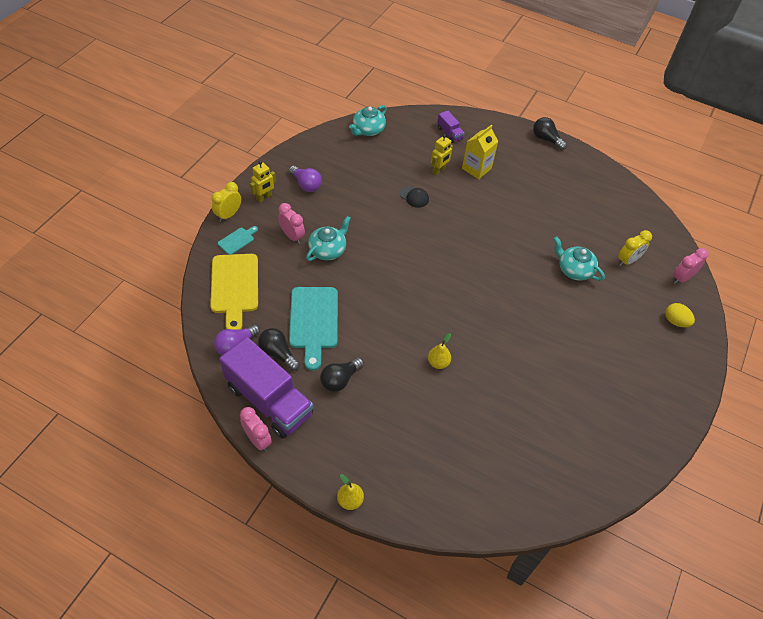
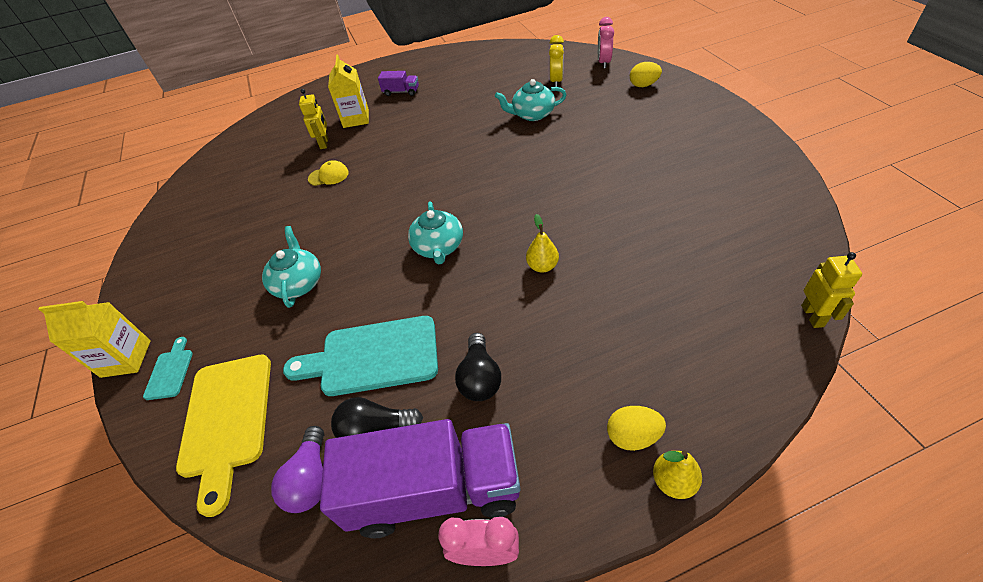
camera: 40 degrees left, 5 degrees down
(228, 215) = (126, 358): yellow clock -> yellow carton
(234, 287) = (227, 420): yellow cutting board -> yellow cutting board turned 45 degrees clockwise
(264, 197) = (157, 304): yellow robot -> yellow robot (812, 316)
(292, 236) = (239, 307): pink clock -> none
(306, 185) = (197, 254): purple light bulb -> none
(313, 321) = (373, 356): turquoise cutting board -> turquoise cutting board turned 135 degrees clockwise
(361, 470) = (632, 436): none -> yellow egg
(368, 130) = (211, 168): turquoise teapot -> turquoise teapot (438, 247)
(414, 197) = (328, 176): black cap -> yellow cap
(449, 133) = (297, 116): purple truck -> purple truck (401, 92)
(546, 139) = (384, 66): black light bulb -> none

